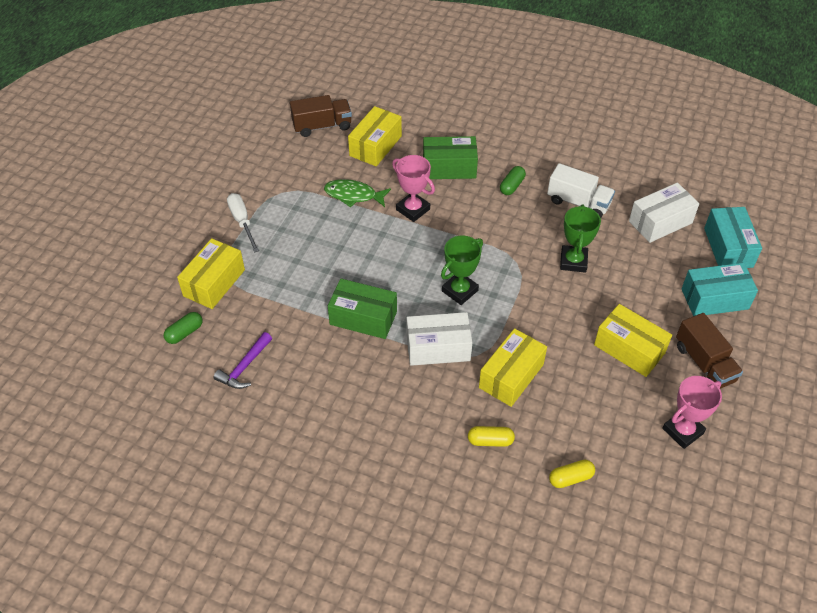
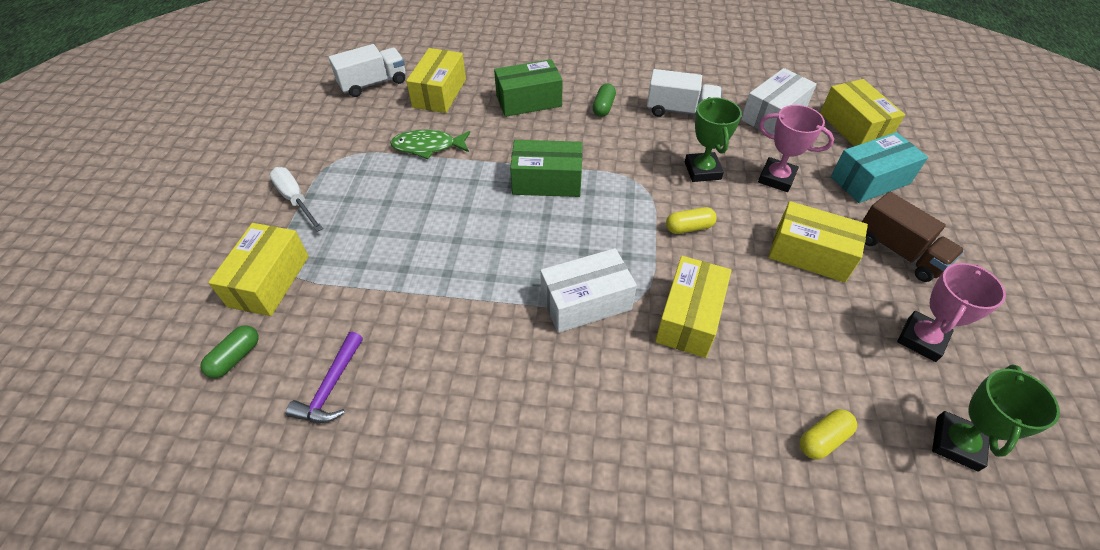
camera: 15 degrees left, 0 degrees up
(322, 126) = (373, 83): brown truck -> white truck
(363, 318) = (479, 285): green box -> green box (547, 181)
(413, 209) = (502, 149): pink trophy -> pink trophy (776, 178)
(460, 291) = (587, 228): green trophy -> green trophy (956, 443)
(490, 441) = (698, 412): yellow capsule -> yellow capsule (689, 227)
(728, 247) = (853, 127): turquoise box -> yellow box

